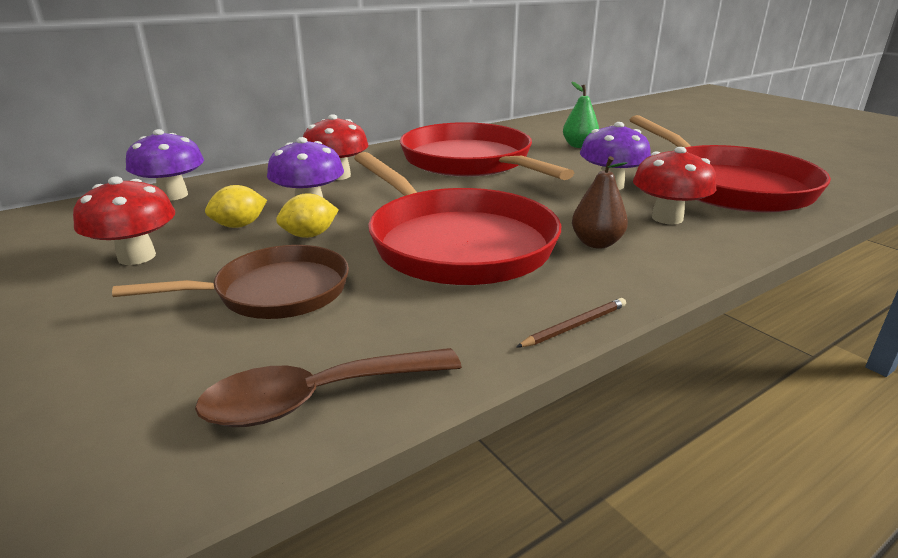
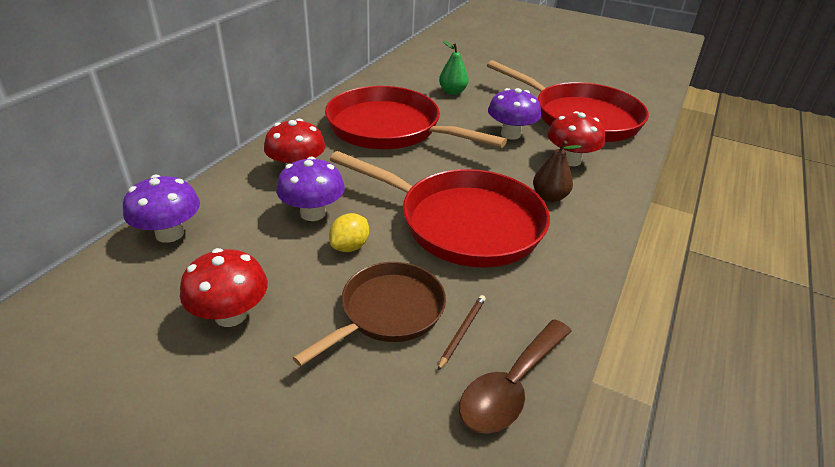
camera: 30 degrees left, 10 degrees up
(239, 225) = (279, 253): yellow lemon -> none
(575, 326) = (596, 274): brown pencil -> brown pencil (462, 332)

